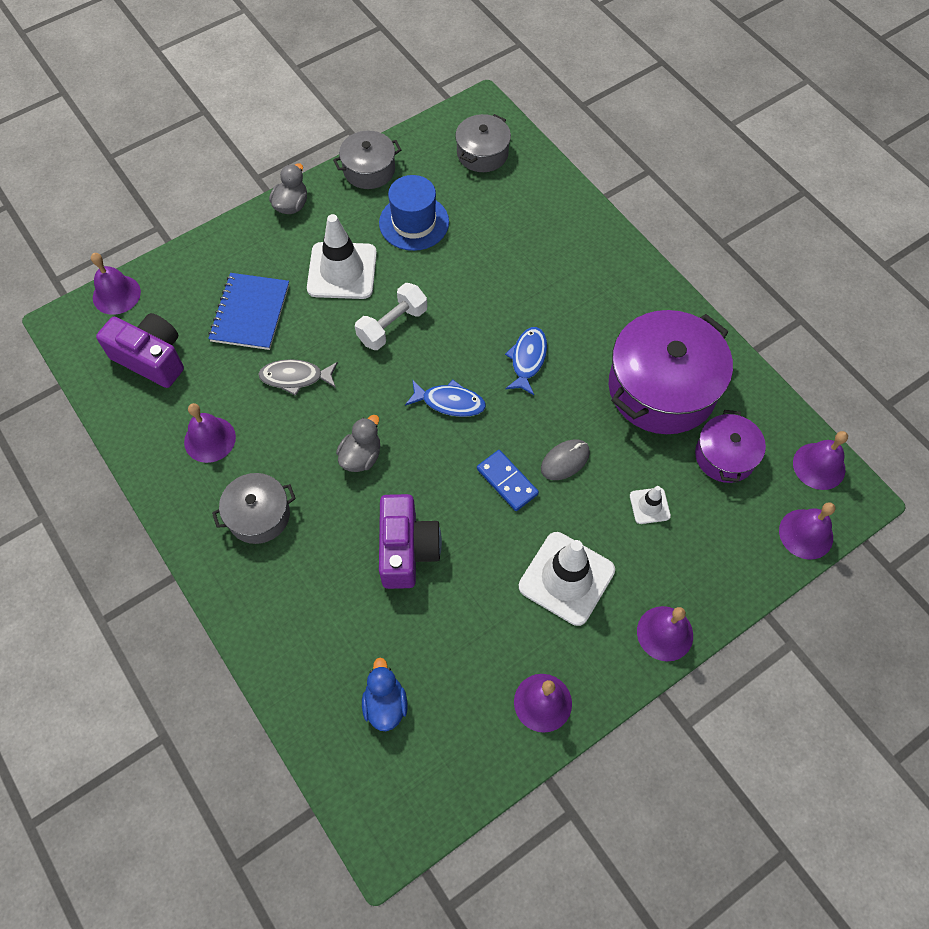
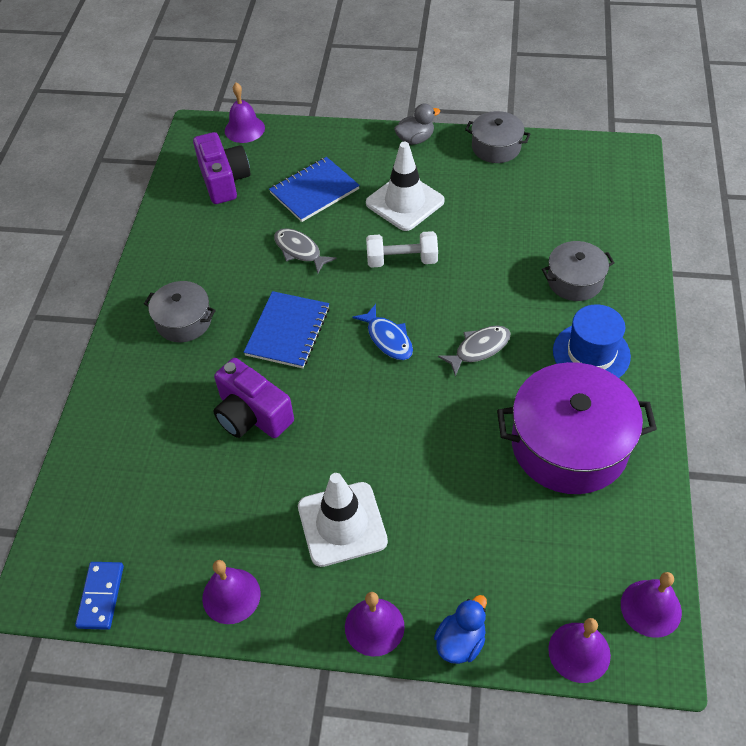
camera: 45 degrees right, 10 degrees down
(210, 439) = (205, 253): purple bell -> none
(361, 456) = (288, 331): grey duck -> blue notebook
(385, 704) = (130, 504): blue duck -> blue duck (460, 642)
(407, 549) = (252, 415): purple camera -> purple camera turned 90 degrees clockwise
(414, 222) = (492, 201): blue hat -> blue hat (591, 353)
(482, 153) = (597, 184): grey pot -> grey pot (575, 280)
(507, 481) = (371, 422): blue domino -> blue domino (101, 596)
(527, 359) = (479, 349): blue fish -> grey fish
(565, 461) = (431, 440): grey mouse -> none
(649, 506) = (464, 523): white traffic cone -> none
(725, 456) = (570, 535): purple pot -> none

